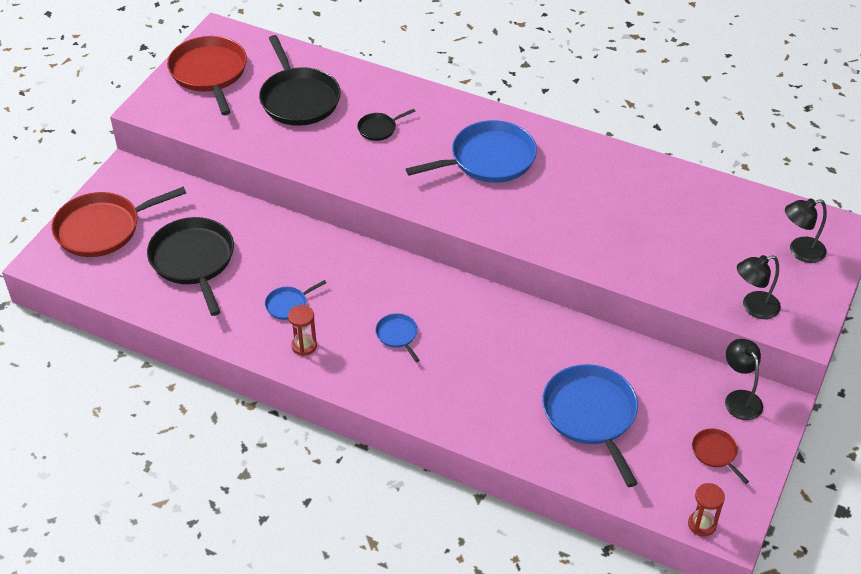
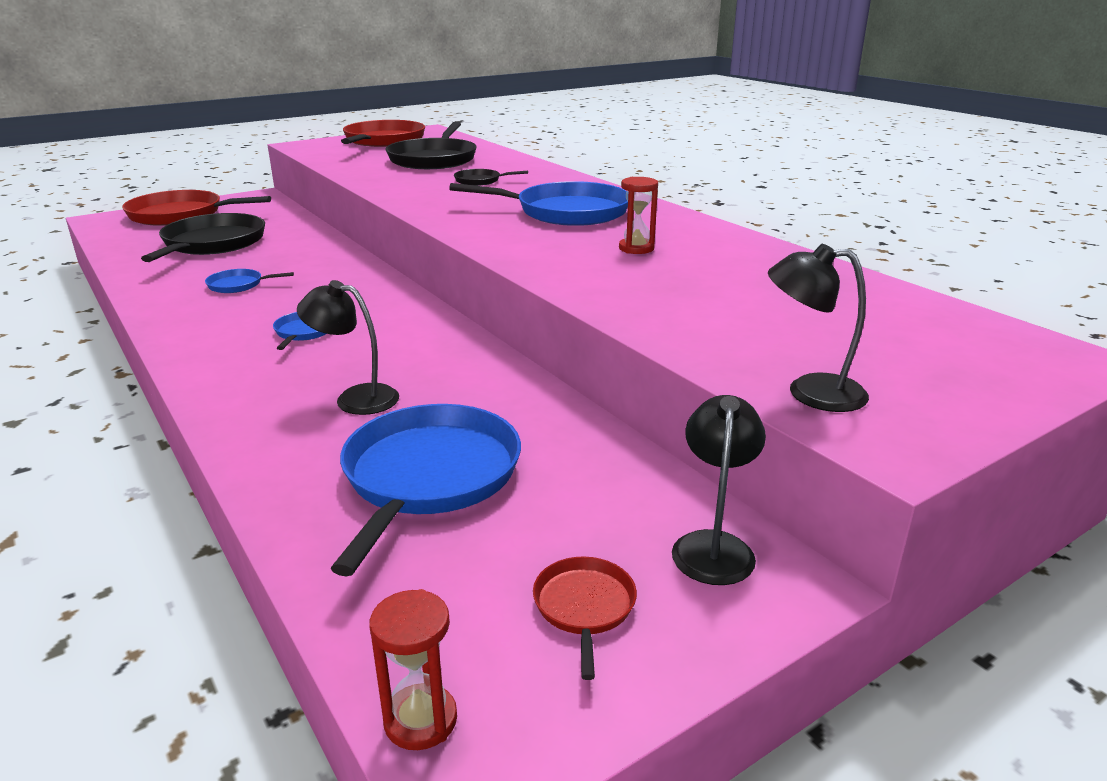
camera: 30 degrees right, 20 degrees down
(304, 346) = (198, 313): red hourglass -> red hourglass (636, 248)
(800, 251) = (961, 360): black lamp -> black lamp (355, 398)

